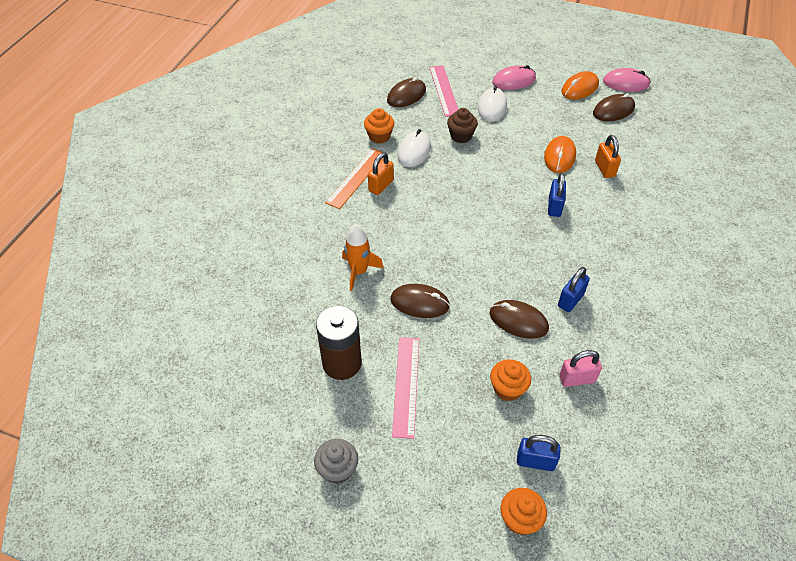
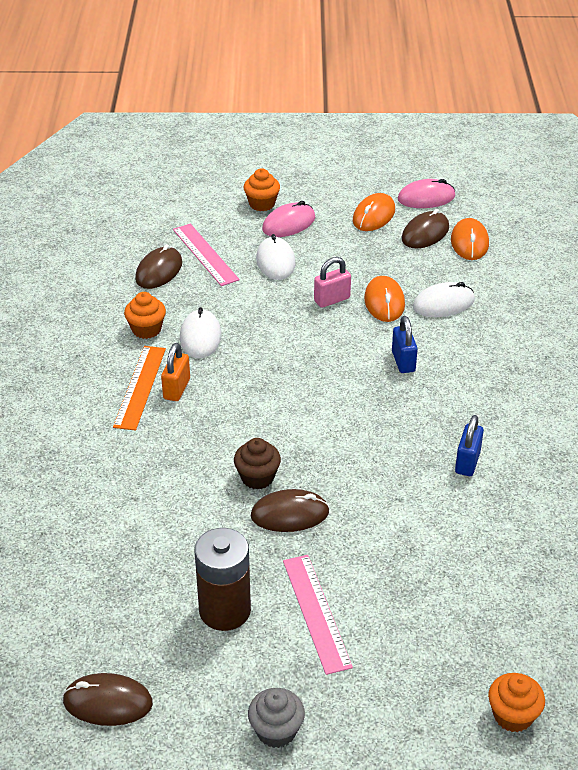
camera: 20 degrees left, 10 degrees down
(359, 271) = (196, 498): orange rocket -> none
(461, 136) = (252, 305): brown cupcake -> brown cupcake (257, 477)
(507, 389) = (438, 580): orange cupcake -> orange cupcake (262, 204)
(518, 321) = (417, 502): brown mouse -> brown mouse (108, 702)
(535, 461) = (503, 649): blue padlock -> none
(577, 379) = (511, 547): pink padlock -> pink padlock (332, 299)
(604, 169) = (443, 304): orange padlock -> white mouse
(645, 125) = (469, 242): none -> orange mouse

